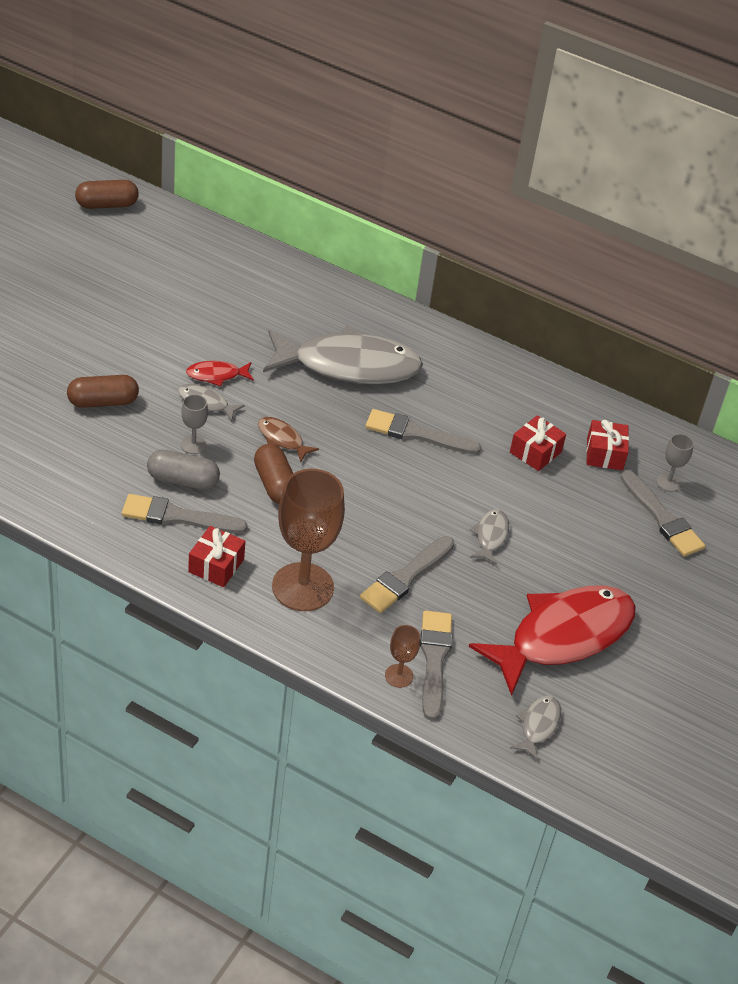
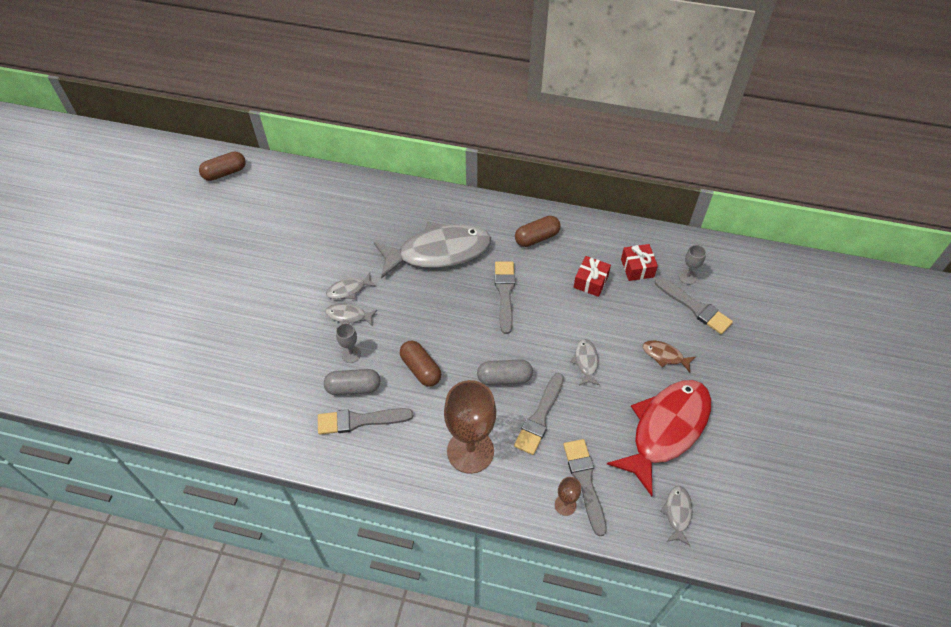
camera: 10 degrees left, 10 degrees up
(103, 402) = (273, 339): brown capsule -> brown capsule (537, 238)
(216, 375) = (348, 290): red fish -> grey fish
(216, 565) = (402, 454): red gift -> none
(282, 439) = (413, 329): brown fish -> brown fish (665, 356)
(377, 524) = (504, 378): none -> grey capsule
(416, 434) = (505, 293): grey brush -> grey brush turned 90 degrees clockwise

